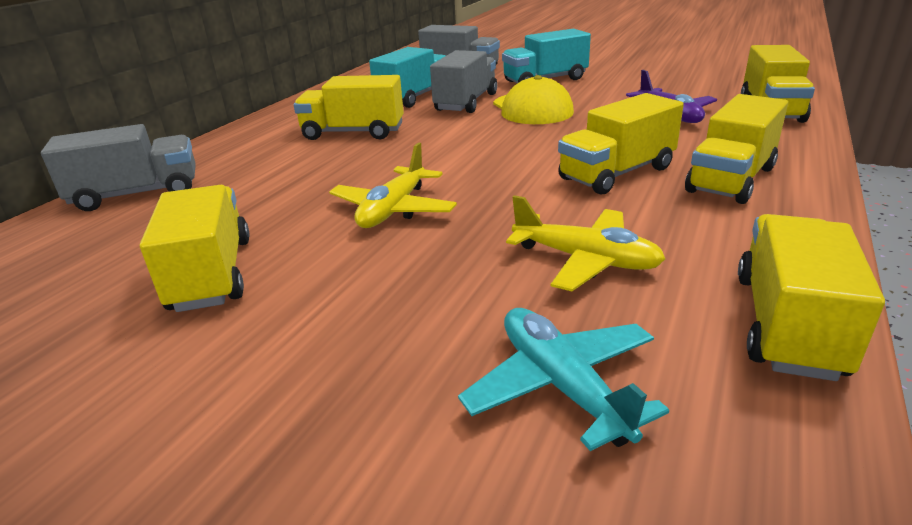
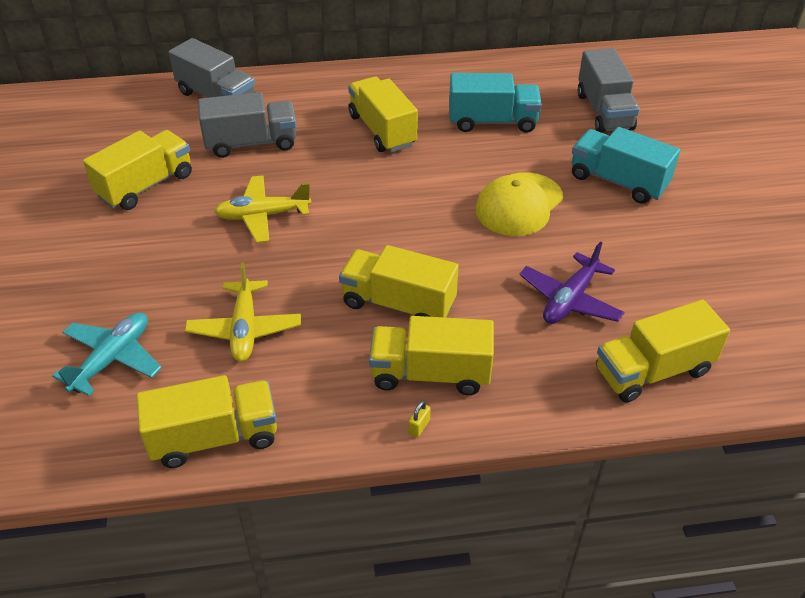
camera: 55 degrees right, 15 degrees up
(466, 102) = (504, 158): grey truck -> grey truck (251, 143)
(808, 199) = (419, 427): none -> yellow padlock

